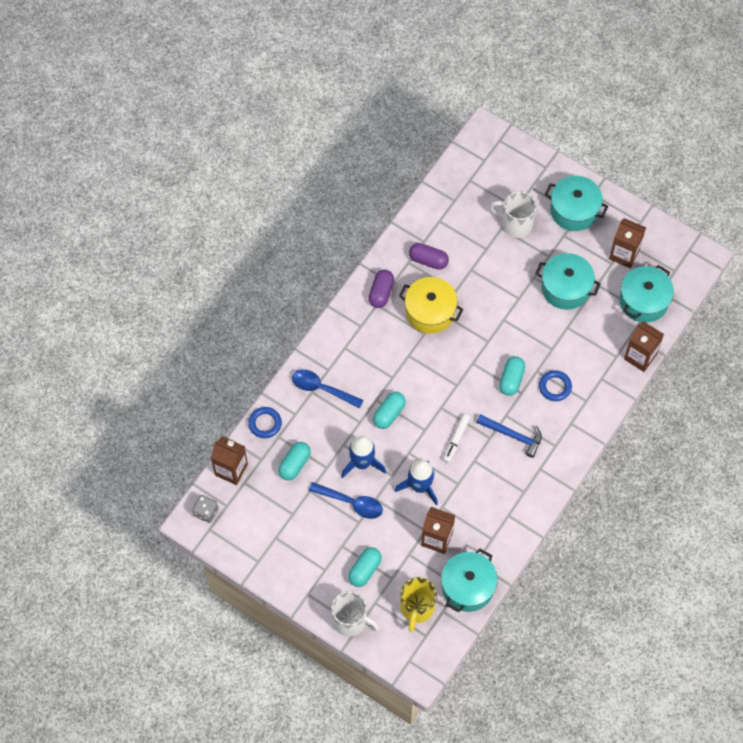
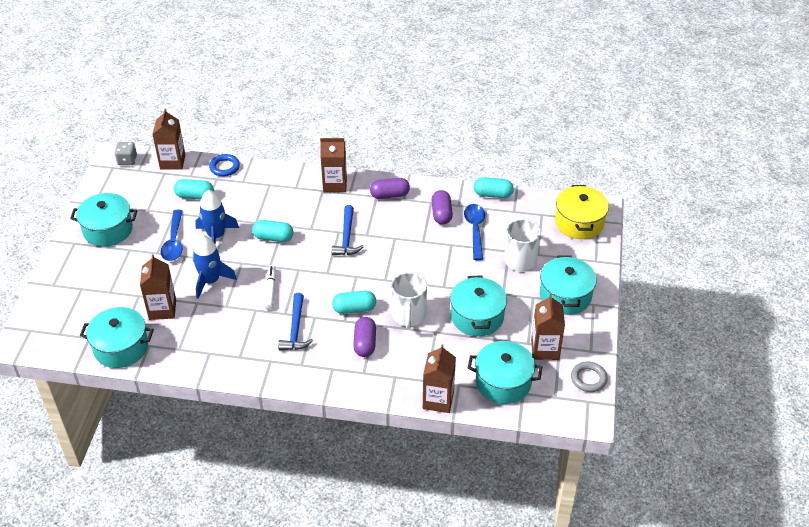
camera: 65 degrees right, 20 degrees down
(304, 558) = (108, 230): none -> turquoise pot
(322, 389) = (275, 189): blue spoon -> blue spoon (475, 230)
(341, 334) = (335, 184): none -> brown carton
(351, 621) = (57, 278): white mug -> white mug (408, 316)
(365, 570) = (111, 271): turquoise capsule -> turquoise capsule (492, 194)
(417, 608) = (85, 318): yellow mug -> none
(419, 351) = (346, 237): none -> blue hammer
(430, 312) = (391, 231): yellow pot -> yellow pot (579, 222)
(456, 439) = (270, 290): white marker -> white marker turned 90 degrees clockwise
(555, 387) = (365, 343): blue ring -> purple capsule
(668, 238) = (588, 379): none -> grey ring

